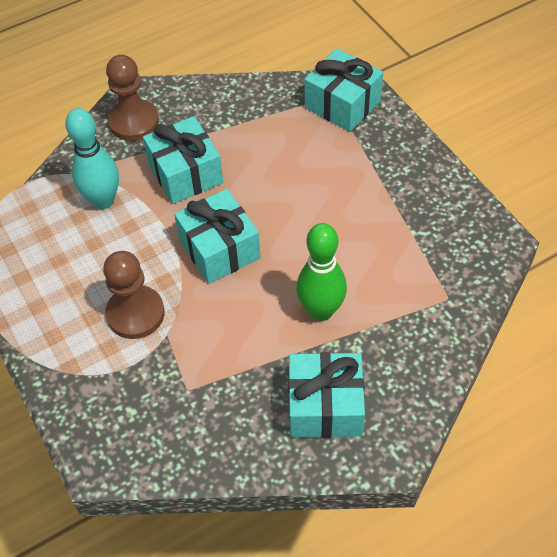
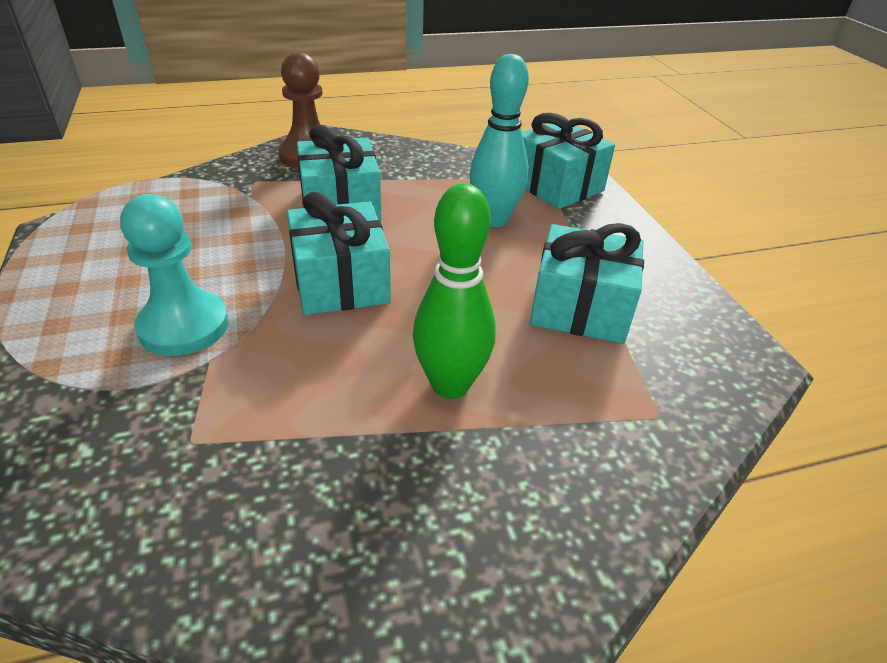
camera: 10 degrees right, 15 degrees down
(103, 200) = (228, 209): turquoise bowling pin -> turquoise bowling pin (493, 219)
(135, 313) = (184, 326): brown pawn -> turquoise pawn
(325, 406) = (401, 530): turquoise gift -> turquoise gift (580, 308)

